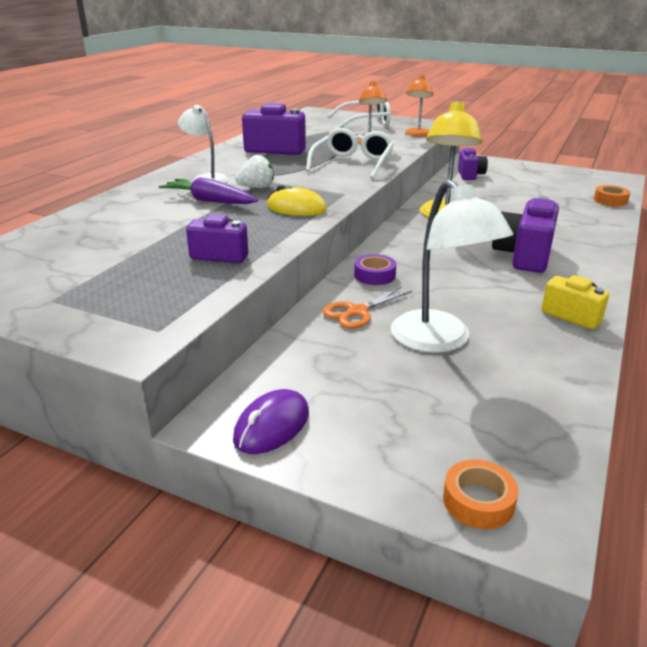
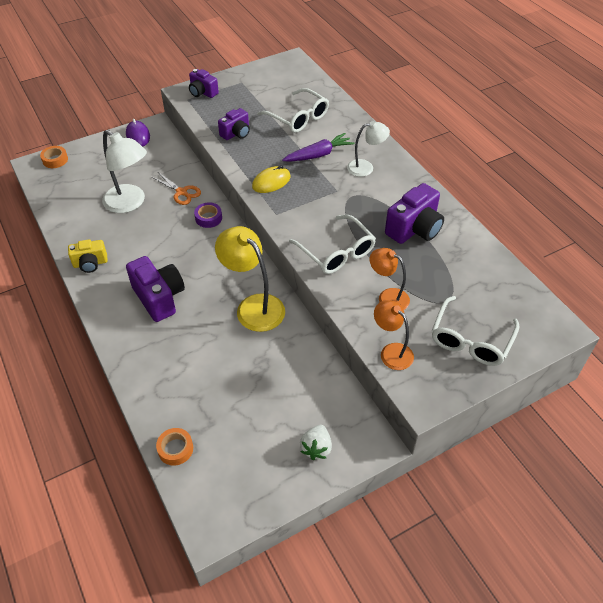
camera: 125 degrees right, 20 degrees up
(134, 230) = (298, 118): none -> white glasses
(257, 187) = (325, 182): white strawberry -> white strawberry (316, 448)
(357, 312) = (181, 192): orange scissors -> orange scissors turned 135 degrees clockwise
(439, 341) = (130, 203): white lamp -> white lamp turned 150 degrees counterclockwise
(470, 175) = (326, 397): purple camera -> purple camera (202, 92)

